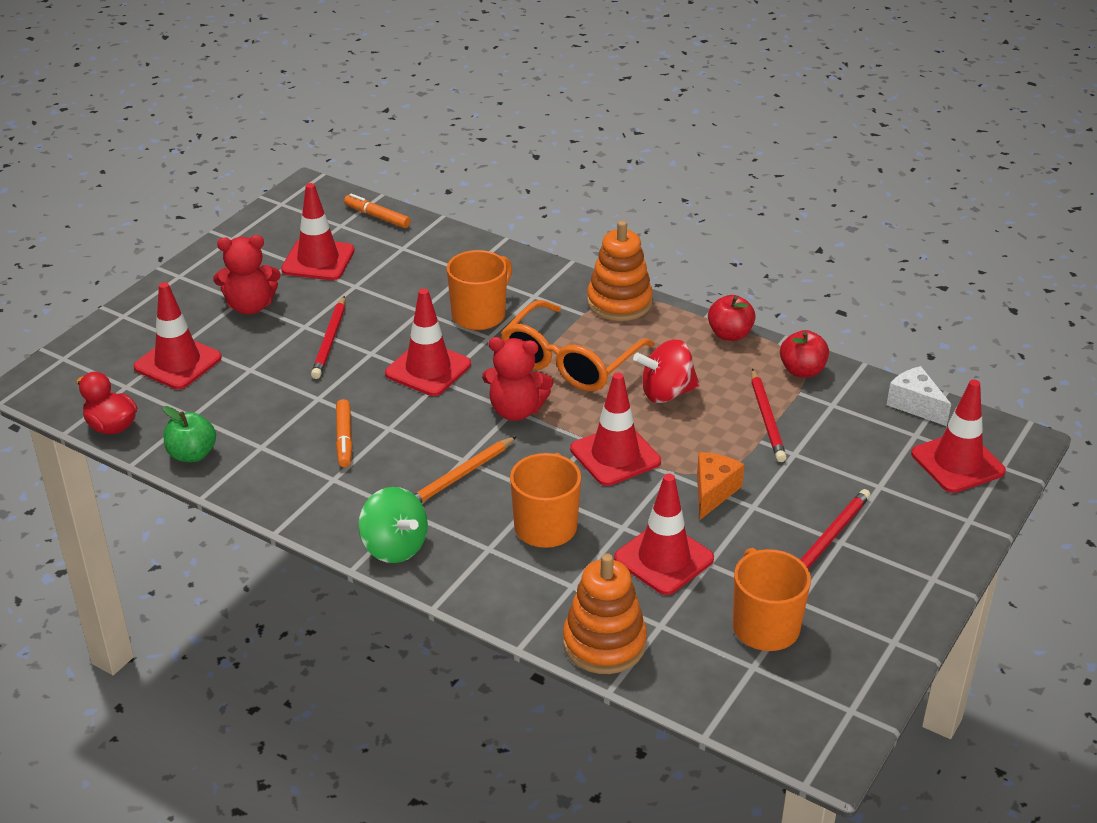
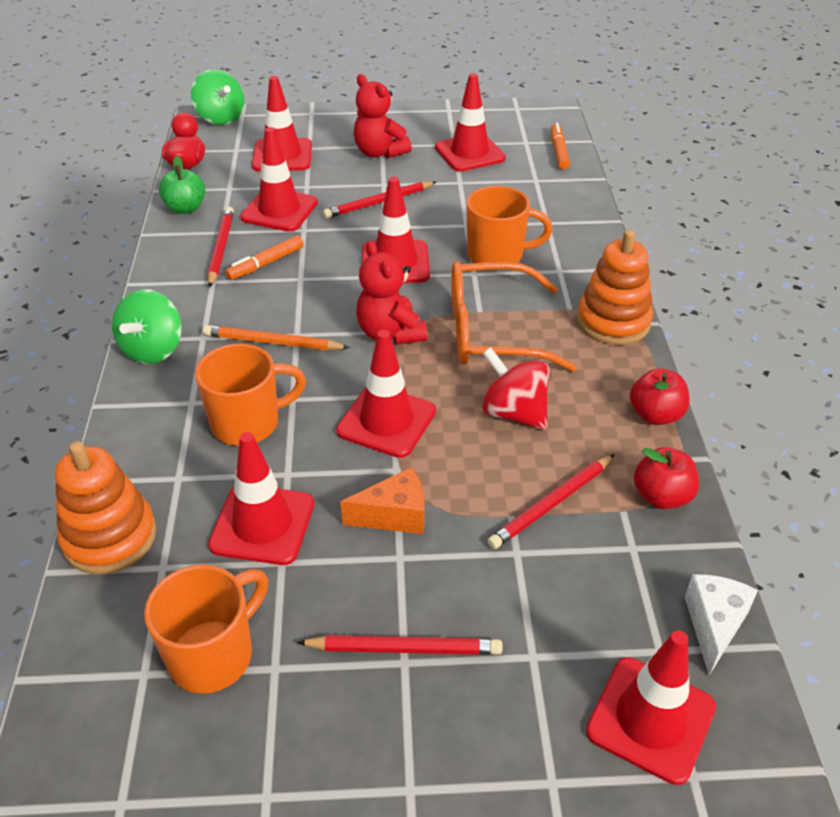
camera: 55 degrees right, 5 degrees up
(49, 373) = (220, 118): none -> green spinning top
(270, 400) = (279, 210): none -> red traffic cone
(288, 456) = (221, 248): none -> red pencil

